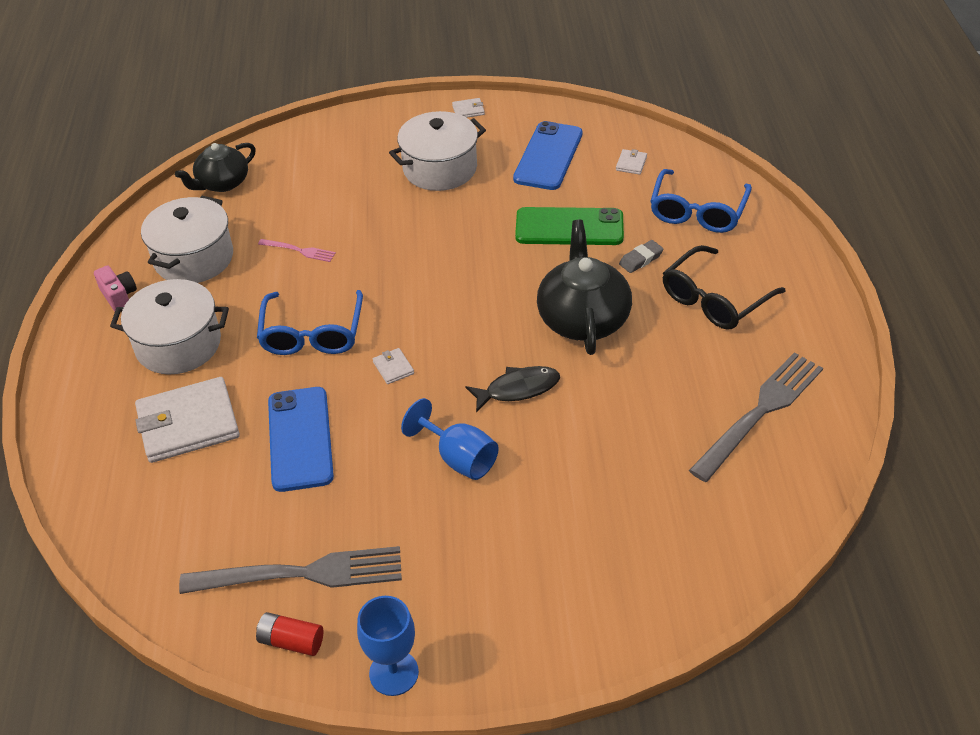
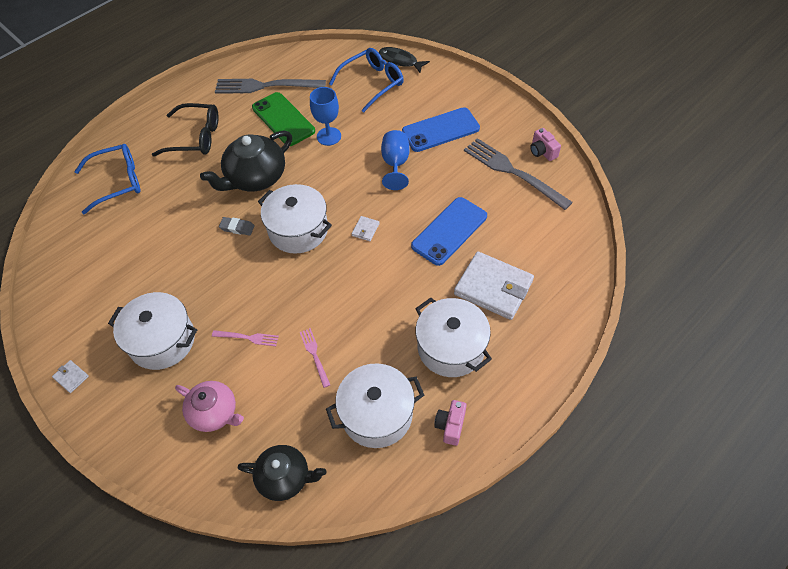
camera: 130 degrees left, 10 degrees up
(291, 641) = (542, 151): red battery -> pink camera
(312, 333) = (377, 286): blue glasses -> blue glasses (372, 83)
(328, 170) = (214, 413): none -> pink teapot
(374, 219) = (248, 337): none -> pink fork
(394, 673) = (516, 114): blue goblet -> blue goblet (329, 136)
(460, 314) = (298, 230): none -> white pot
(518, 389) = (331, 171): black fish -> black fish (400, 61)
(548, 156) = (104, 287): blue phone -> blue phone (440, 130)
(569, 227) = (177, 230): green phone -> green phone (283, 119)
(631, 163) = (85, 239): white wallet -> none
(641, 259) = (184, 182): grey eraser -> grey eraser (237, 228)

